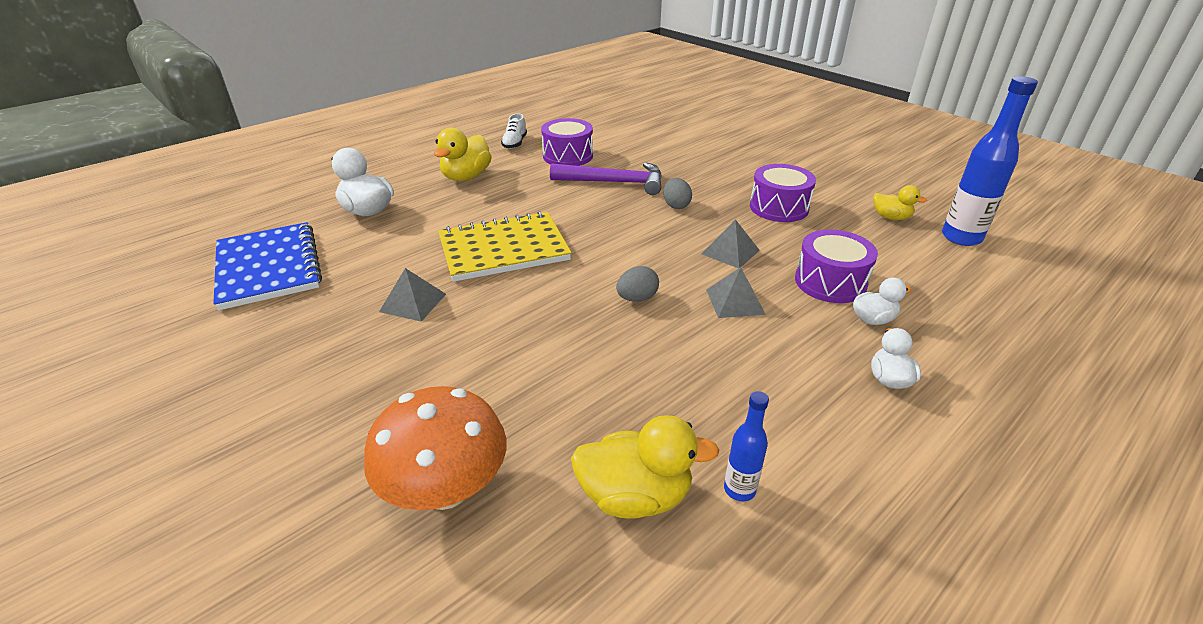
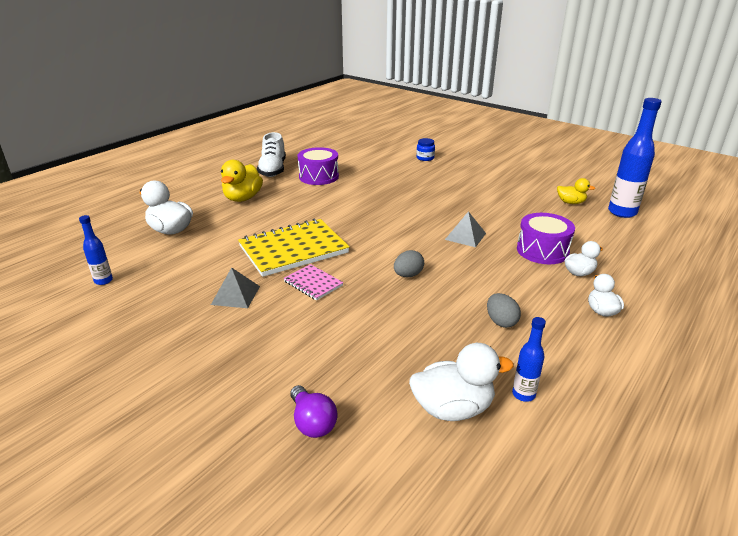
camera: 10 degrees left, 5 degrees down
(268, 267) = (103, 281): blue notebook -> blue bottle
(446, 489) = (312, 422): orange mushroom -> purple light bulb
(512, 297) = (313, 283): none -> pink notebook
(515, 143) = (273, 170): white shoe -> white shoe, size x1.60
(614, 182) = (362, 193): purple hammer -> none
(635, 496) = (452, 408): yellow duck -> white duck
(676, 205) = (414, 206): grey egg -> grey egg (501, 322)
(711, 141) = (425, 158): none -> blue jar
(735, 301) = (480, 270): grey pyramid -> none
(779, 207) = (490, 202): purple drum -> none

